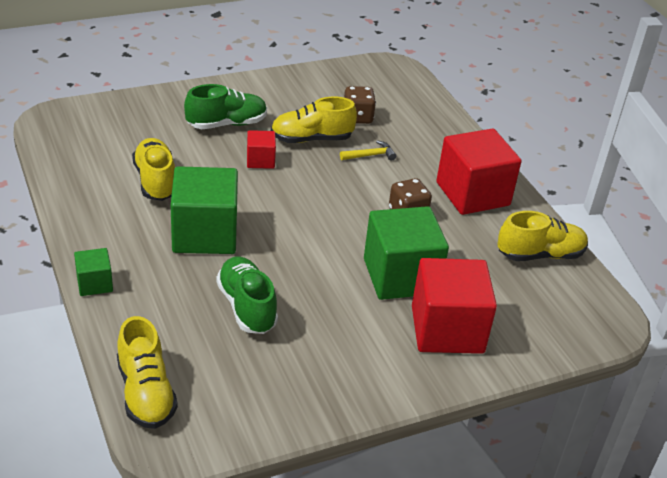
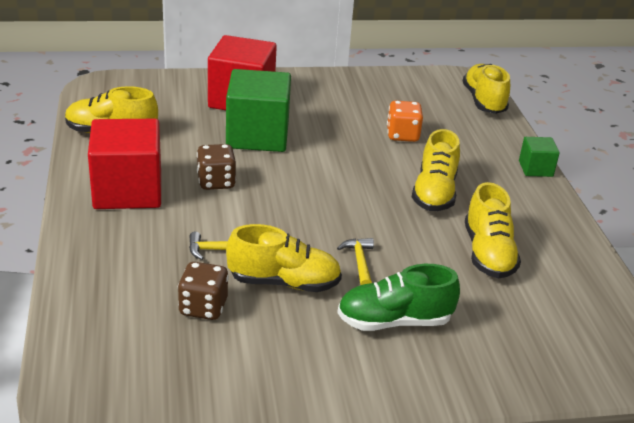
camera: 165 degrees left, 5 degrees down
(205, 234) = (434, 193): green cube -> yellow shoe
(247, 307) = (402, 135): green shoe -> orange dice
(260, 160) = (359, 262): red cube -> yellow hammer

